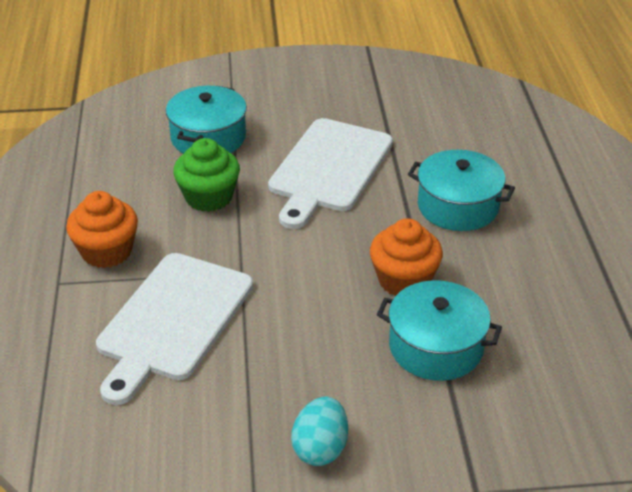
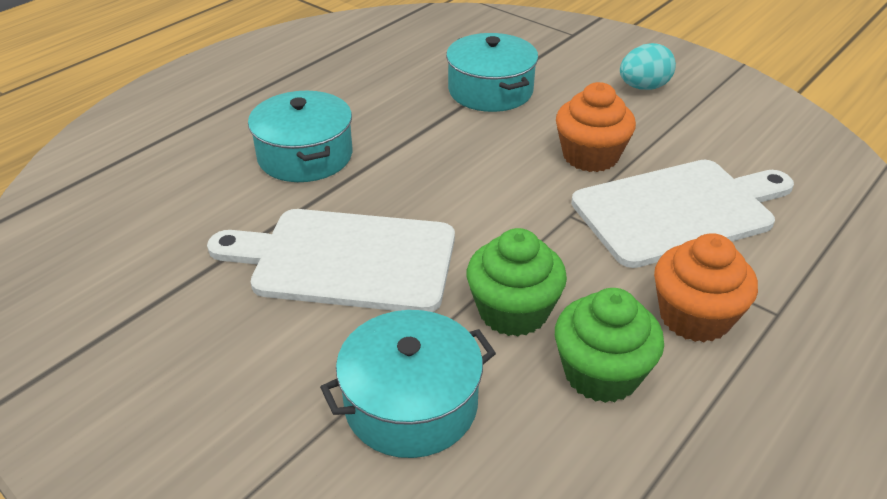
camera: 135 degrees left, 0 degrees up
(133, 196) = (601, 373): none -> green cupcake
(329, 169) = (345, 260): white cutting board -> white cutting board turned 150 degrees counterclockwise
(404, 280) = (444, 134): orange cupcake -> orange cupcake (590, 156)

